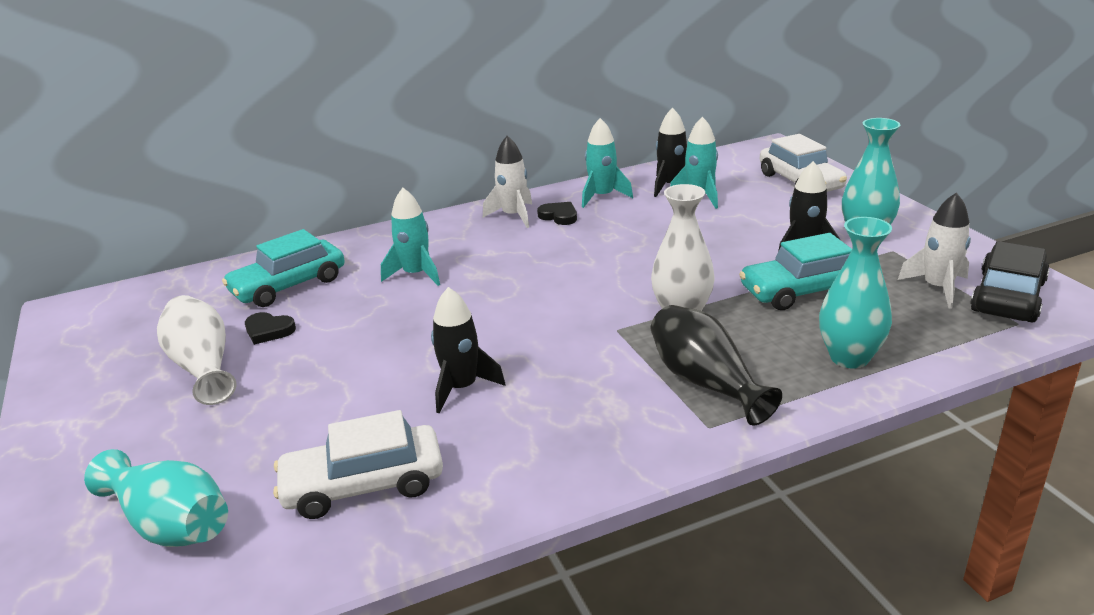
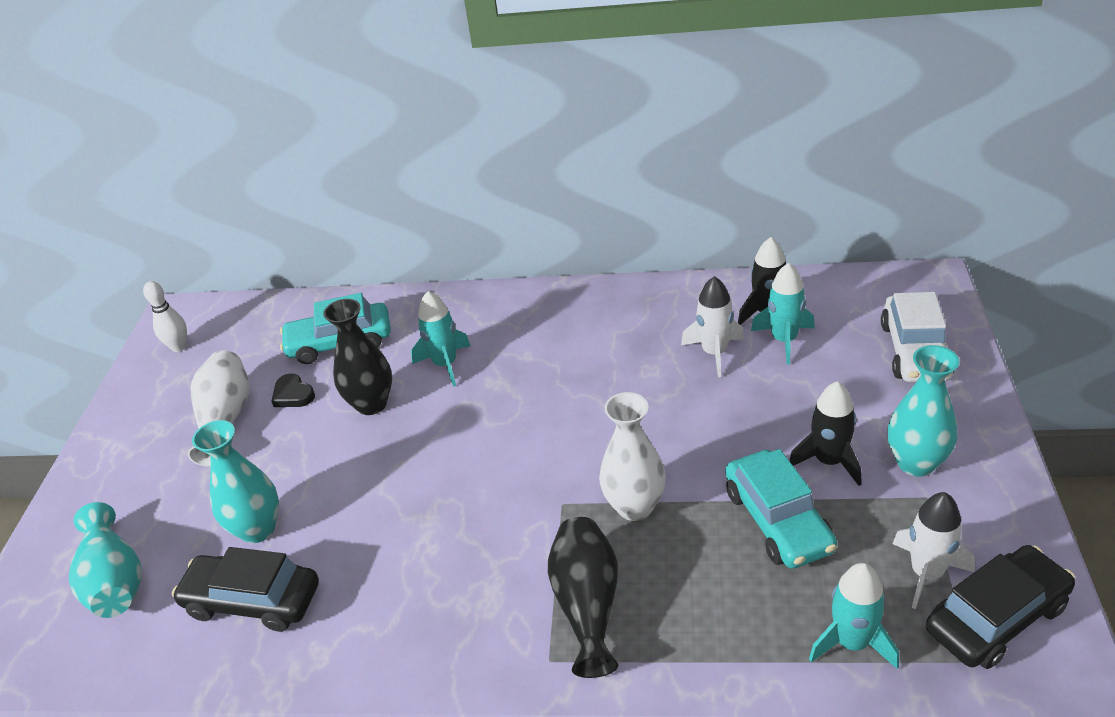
camera: 30 degrees right, 10 degrees up
(93, 330) = (179, 347): none -> white bowling pin
(363, 485) = (253, 600): white car -> black car
(364, 316) = (371, 404): none -> black vase
(462, 388) = (388, 524): black rocket -> none
(514, 216) = (582, 310): white rocket -> white rocket (714, 353)
(559, 216) = (623, 324): black heart -> none
(602, 196) = (685, 308): turquoise rocket -> turquoise rocket (852, 642)
(803, 290) = (778, 520): turquoise car -> turquoise car turned 120 degrees counterclockwise
(849, 357) = (746, 632): turquoise vase -> turquoise vase (258, 529)

